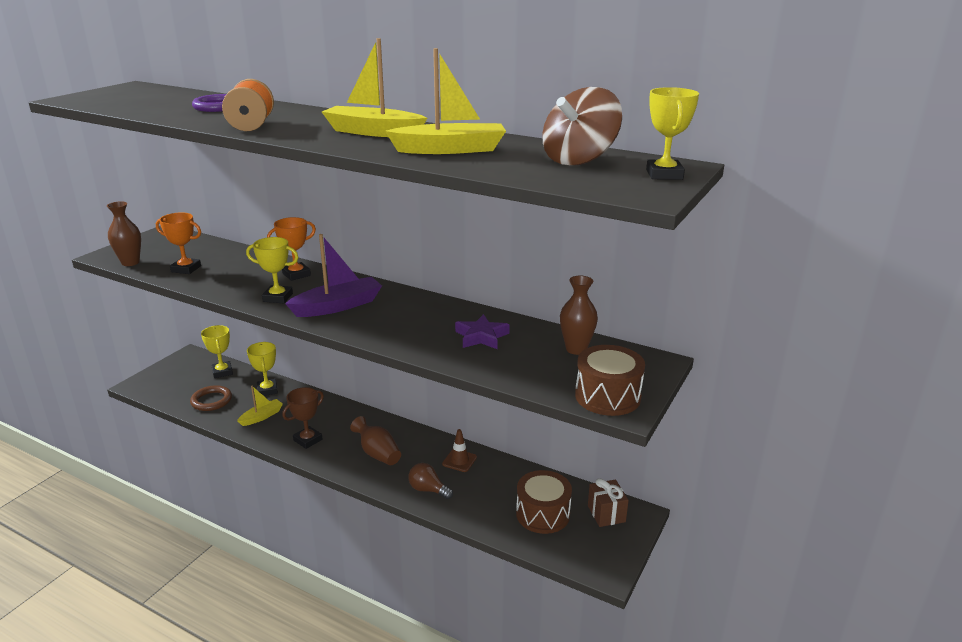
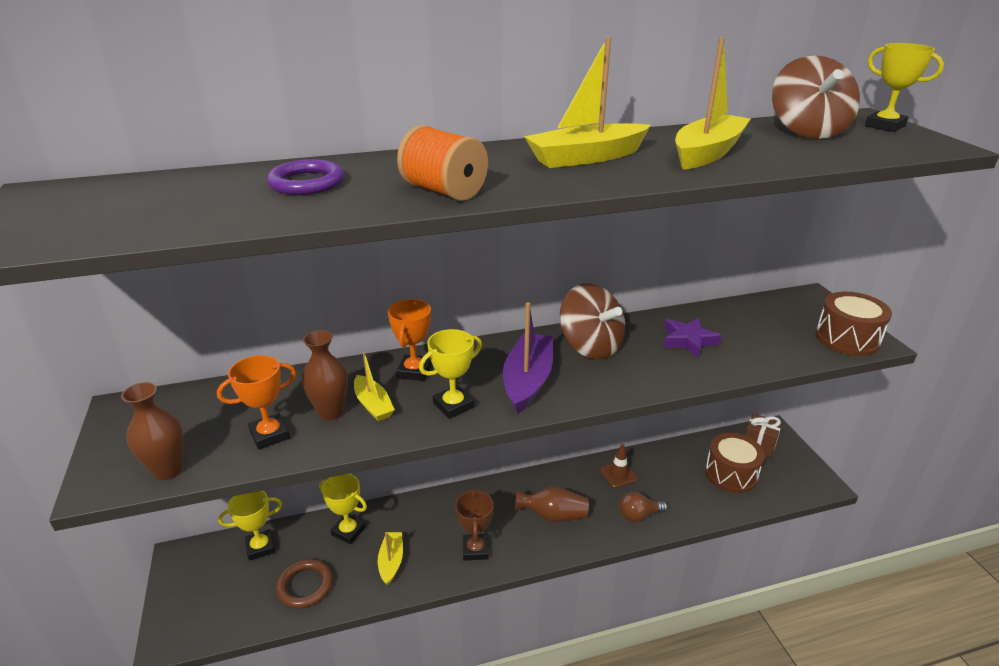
camera: 45 degrees left, 5 degrees up
(222, 372) = (260, 547): yellow trophy -> yellow trophy turned 45 degrees counterclockwise
(247, 279) = (373, 405): none -> yellow boat
(412, 309) = (590, 346): none -> brown spinning top
(576, 349) = (758, 314): brown vase -> brown vase (331, 412)

